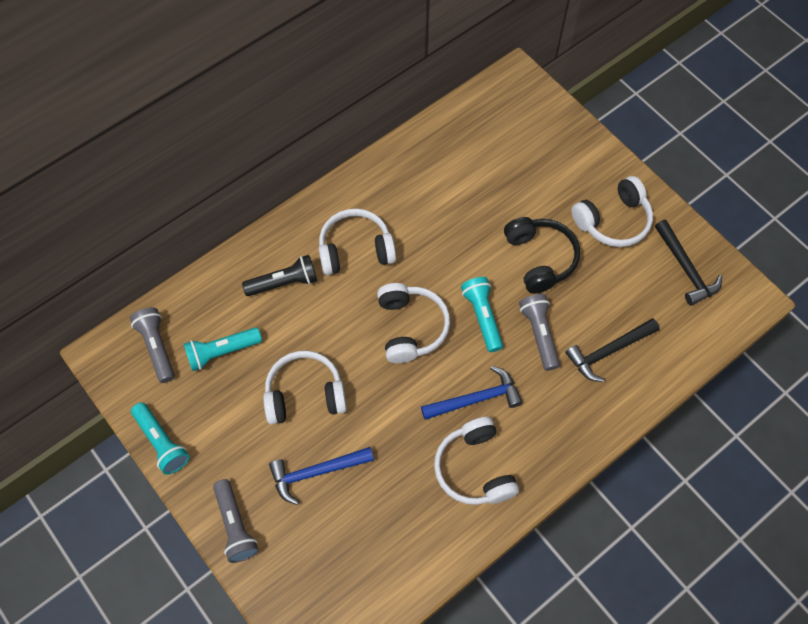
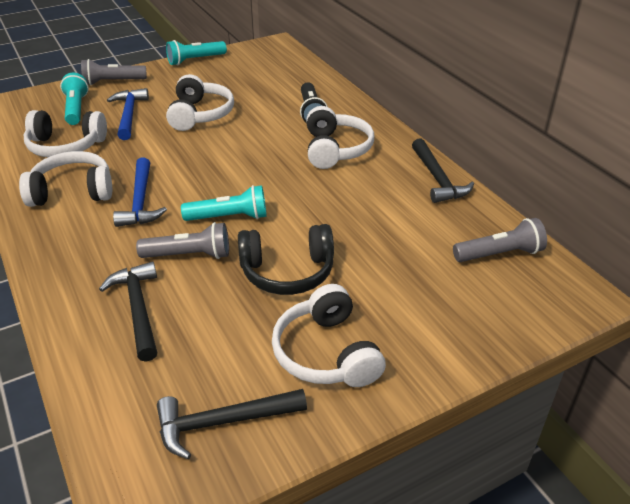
camera: 100 degrees right, 25 degrees down
(157, 347) = (272, 61): grey flashlight -> grey flashlight (499, 254)
(222, 352) = (257, 84): turquoise flashlight -> turquoise flashlight (76, 109)
(390, 164) = (437, 179): none -> black hammer
(410, 327) = (238, 172): white headphones -> white headphones (66, 146)

